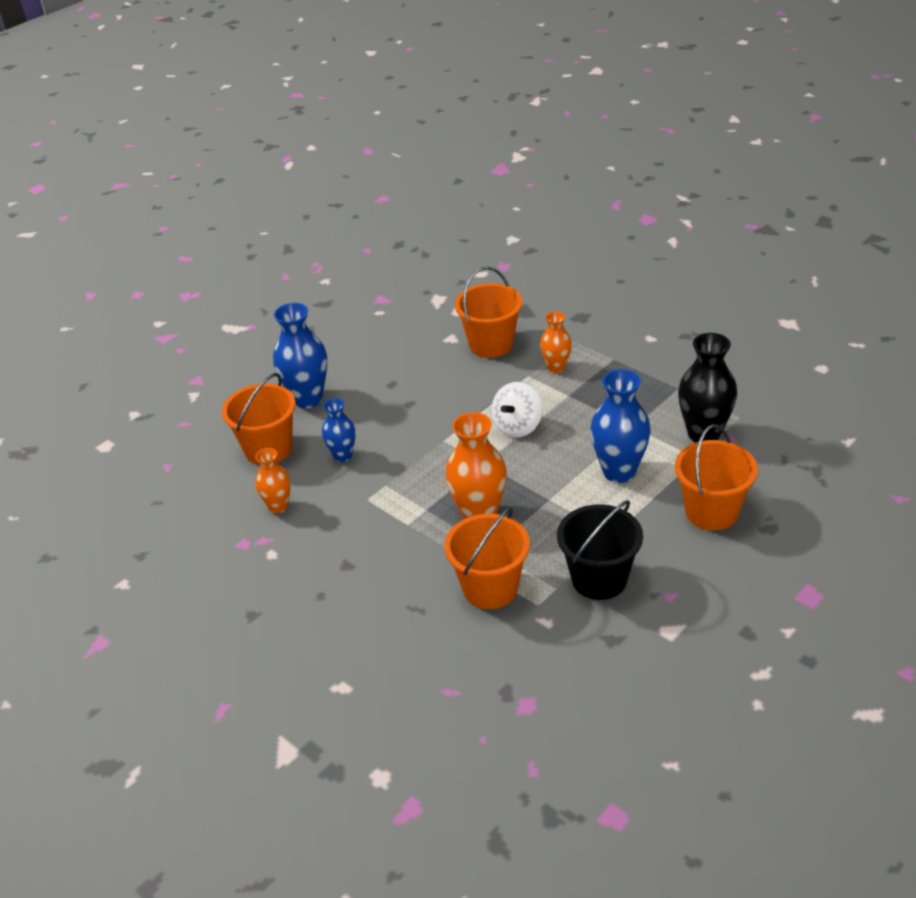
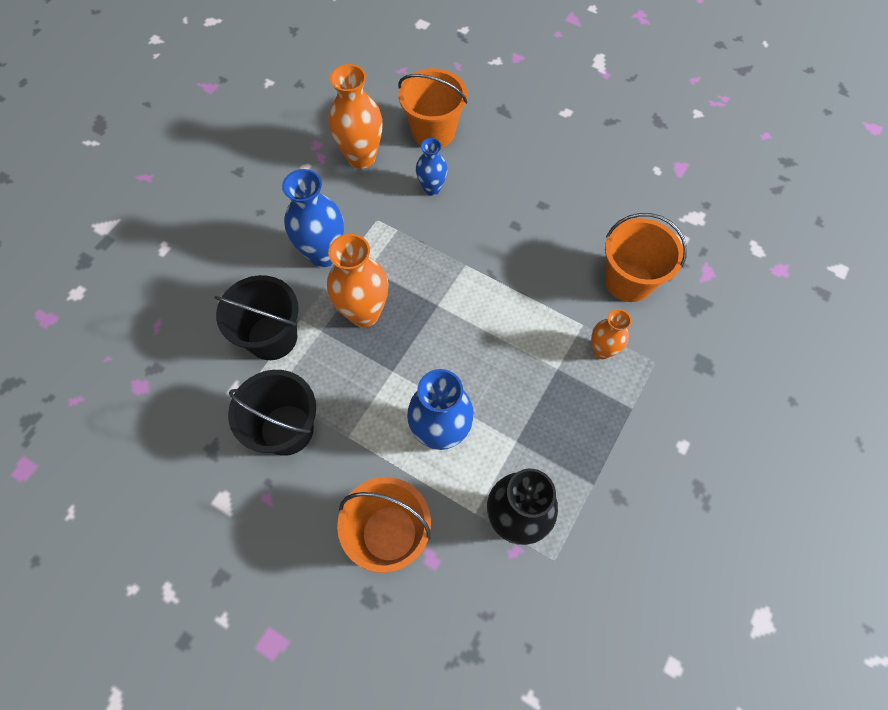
camera: 75 degrees right, 25 degrees up
(278, 506) = (361, 157): orange vase -> orange vase, size x1.68
(308, 399) = (507, 144): blue vase -> blue vase (323, 254)
(490, 588) = (272, 337): orange bucket -> black bucket
(517, 426) = (497, 327): white spinning top -> none

